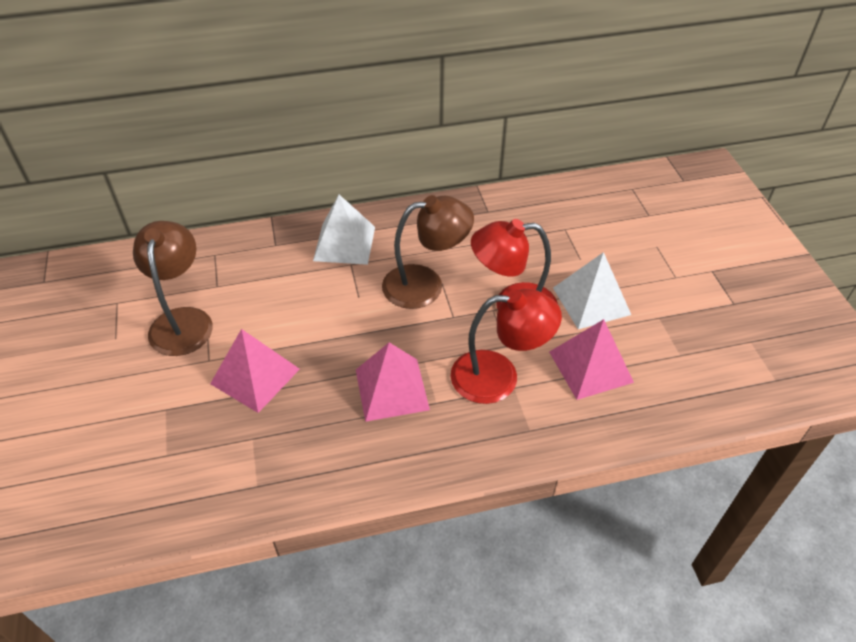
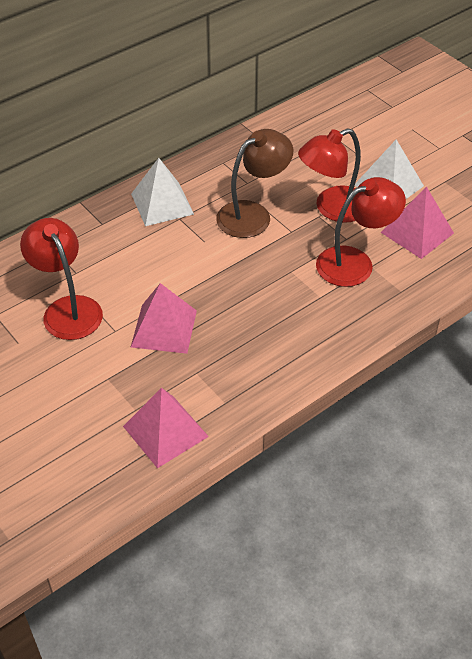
camera: 25 degrees left, 0 degrees up
(182, 320) = (67, 309): brown lamp -> red lamp
(391, 389) = (280, 299): pink pyramid -> pink pyramid (165, 431)

